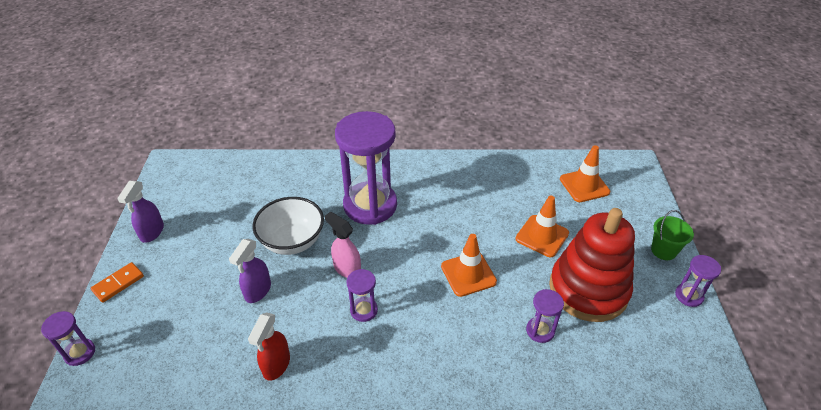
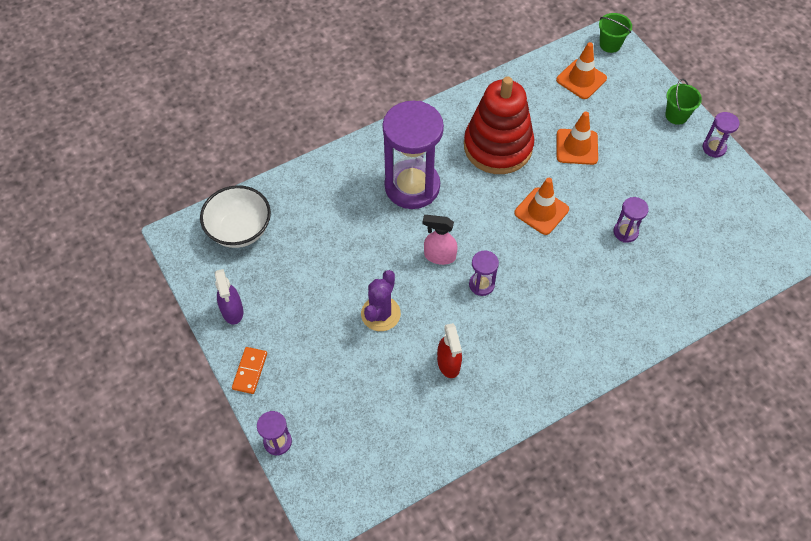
camera: 30 degrees left, 15 degrees up
(257, 291) = (380, 314): purple spray bottle -> purple cactus
(292, 241) = (371, 255): white bowl -> white bowl (240, 230)
(588, 289) = (640, 179): red stacking toy -> red stacking toy (498, 147)
(631, 170) = (610, 44): none -> green bucket

